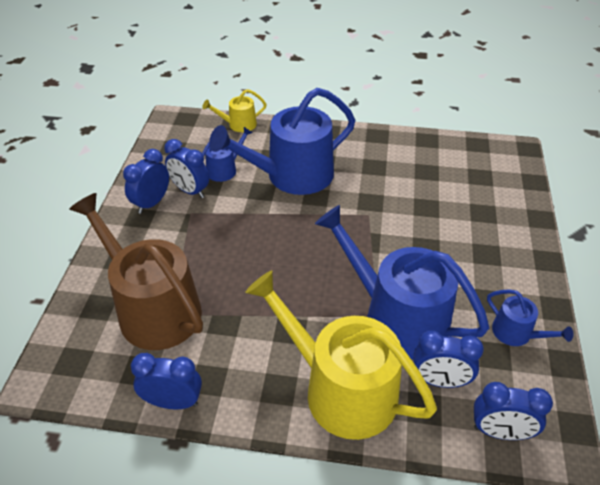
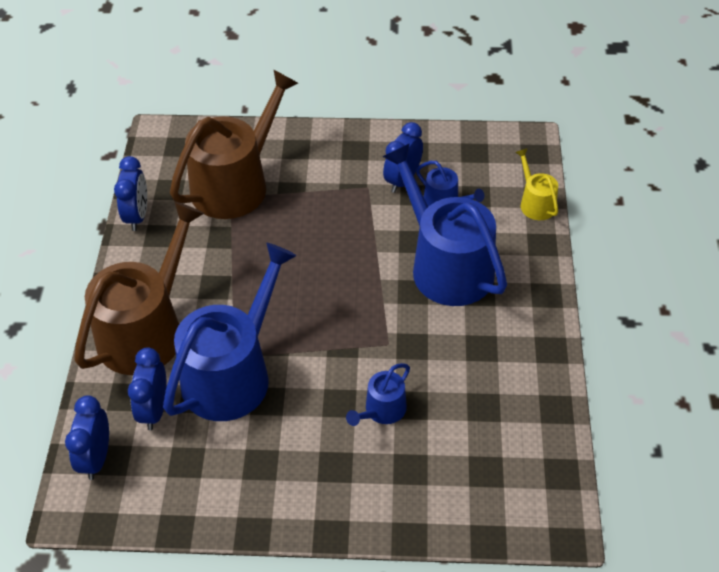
camera: 85 degrees right, 5 degrees up
(152, 203) = (377, 154): blue clock -> none
(341, 389) = (146, 330): yellow watering can -> brown watering can
(516, 333) = (214, 486): blue watering can -> blue watering can (382, 410)

